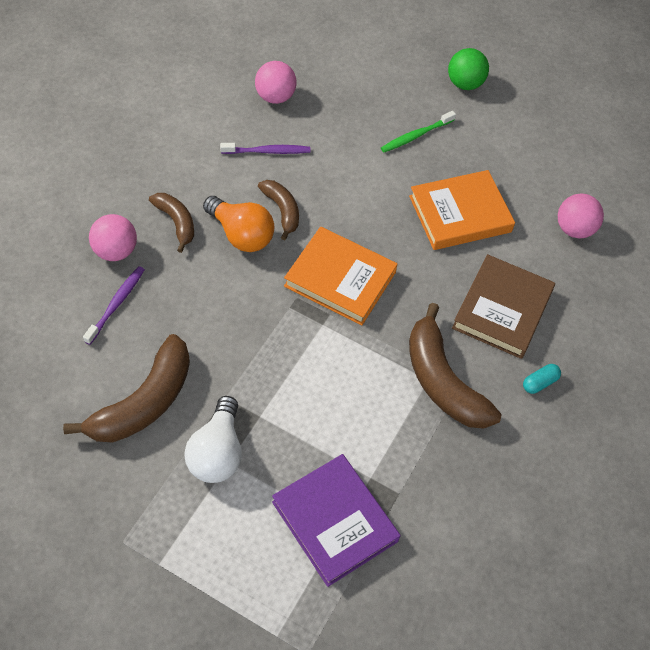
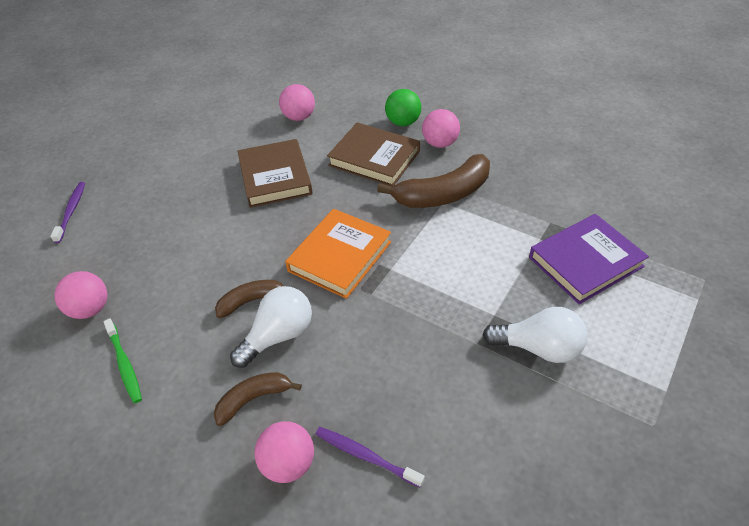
camera: 80 degrees left, 10 degrees down
(144, 402) = (492, 416): brown banana -> none
(241, 235) = (278, 335): orange light bulb -> white light bulb
(268, 151) = (168, 314): purple toothbrush -> purple toothbrush (71, 211)
(415, 136) = (179, 201): green toothbrush -> green toothbrush (124, 364)
(460, 214) = (275, 177): orange book -> brown book
(464, 84) = (125, 167): green ball -> green ball (403, 122)
(539, 383) = (440, 143): turquoise capsule -> pink ball

